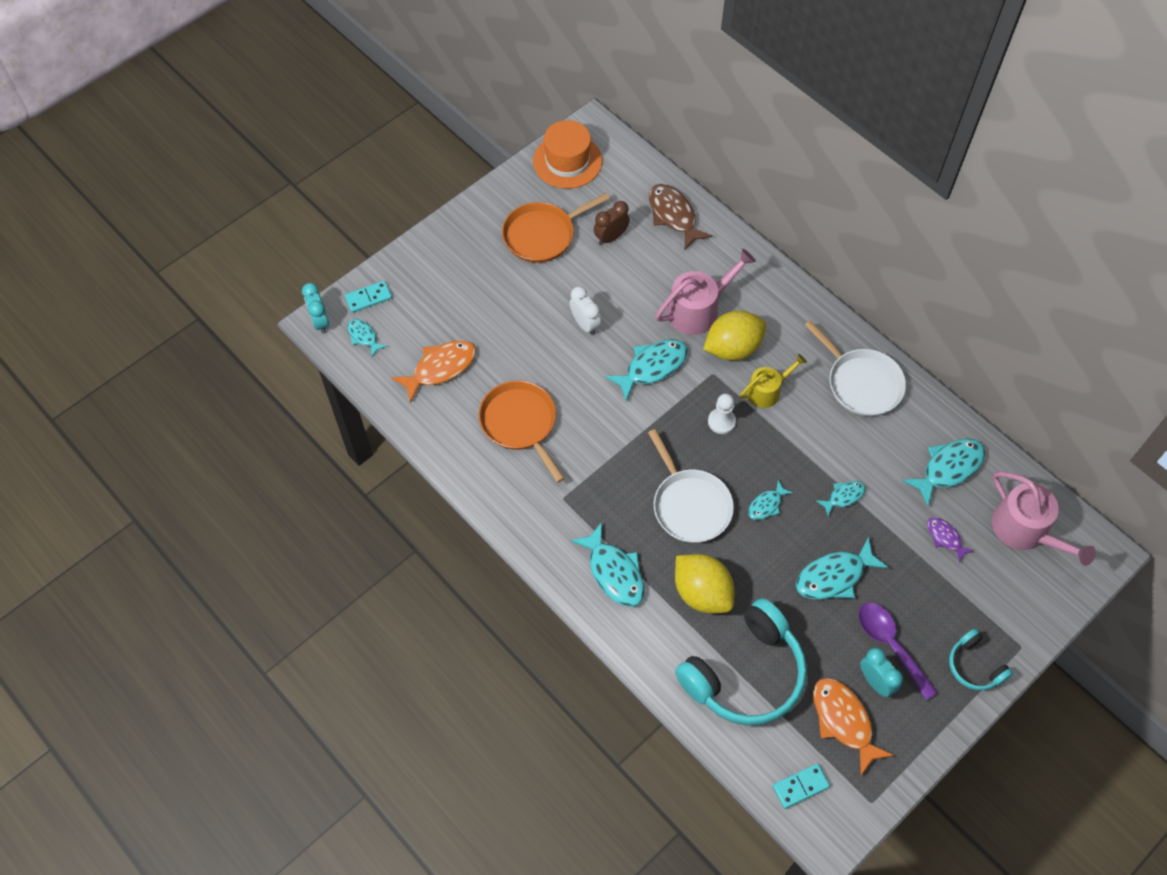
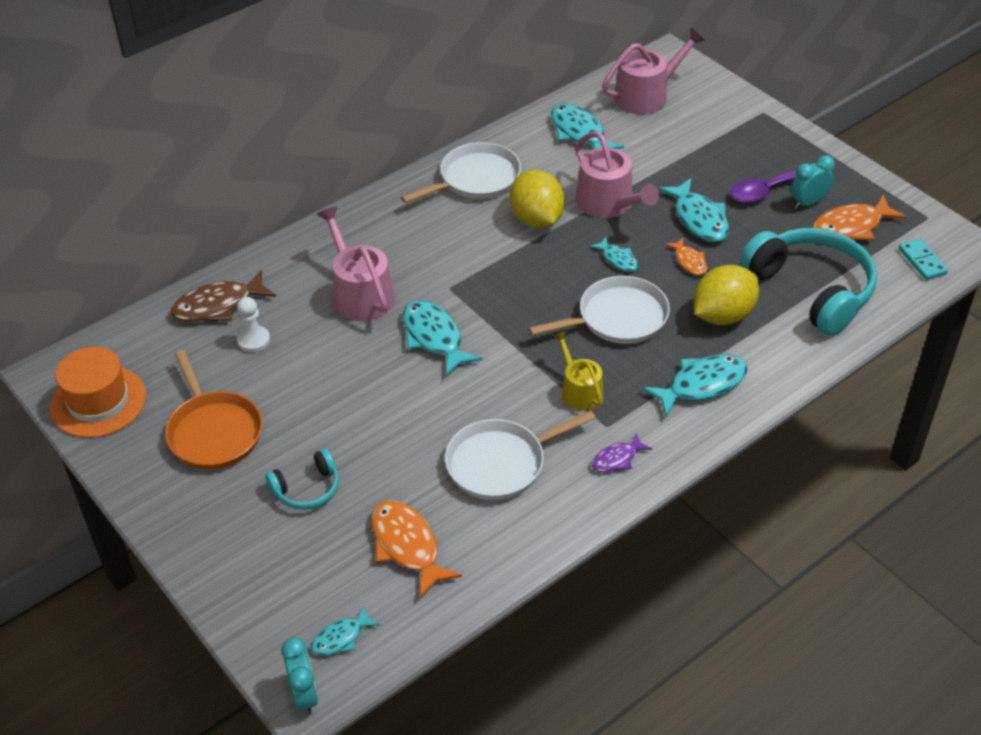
camera: 85 degrees left, 15 degrees down
(320, 322) = (304, 695): turquoise clock -> turquoise clock turned 90 degrees counterclockwise
(368, 298) = (274, 632): turquoise domino -> none
(520, 423) = (500, 463): orange pan -> white pan
(585, 324) = (363, 395): white clock -> none
(611, 237) = (235, 364): brown clock -> none
(721, 421) = (513, 285): white pawn -> white pawn (253, 340)
(732, 348) = (418, 269): yellow lemon -> yellow lemon (537, 219)
(767, 391) = (477, 247): yellow watering can -> yellow watering can (579, 390)
(771, 566) = (689, 261): none -> orange fish
(843, 496) = (609, 204): turquoise fish -> pink watering can
(945, 538) = (654, 143): purple fish -> purple fish (617, 459)
(974, 666) = (785, 141): turquoise headphones -> turquoise headphones (307, 489)

